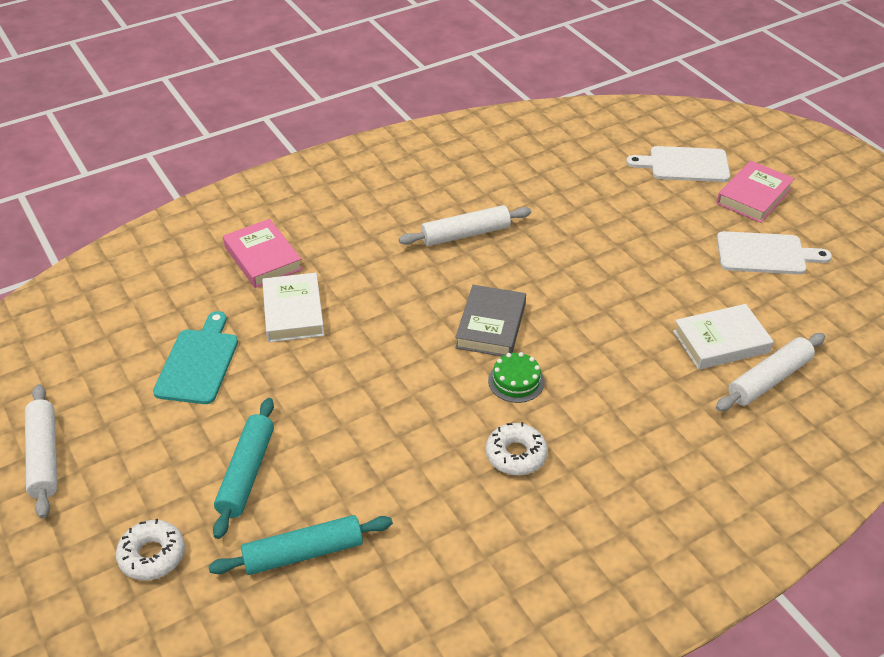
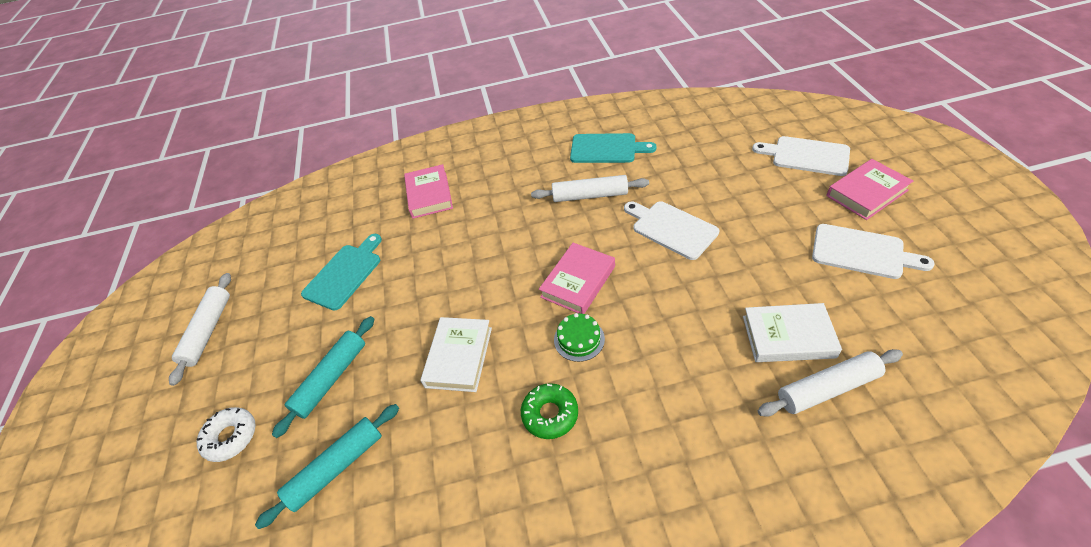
camera: 25 degrees right, 5 degrees up
(293, 312) = (430, 243): white book -> white book (459, 357)
(303, 553) = (337, 467): turquoise rolling pin -> turquoise rolling pin turned 45 degrees counterclockwise
(463, 180) = (606, 149): none -> turquoise cutting board
(491, 326) = (578, 282): grey book -> pink book
(516, 455) = (550, 414): white donut -> green donut
(570, 257) = (671, 228): none -> white cutting board

